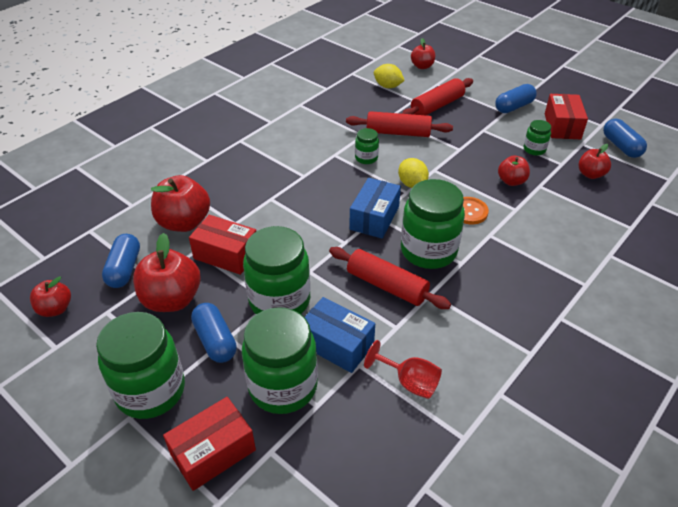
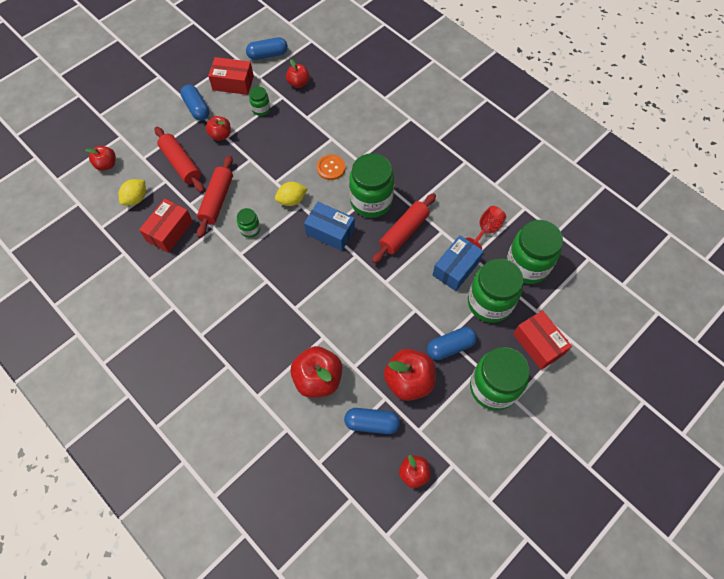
camera: 85 degrees left, 20 degrees up
(226, 254) = (362, 342): red box -> red box (169, 231)
(279, 301) = (414, 303): green jar -> green jar (527, 265)
(511, 181) = (299, 133): red apple -> red apple (220, 135)

